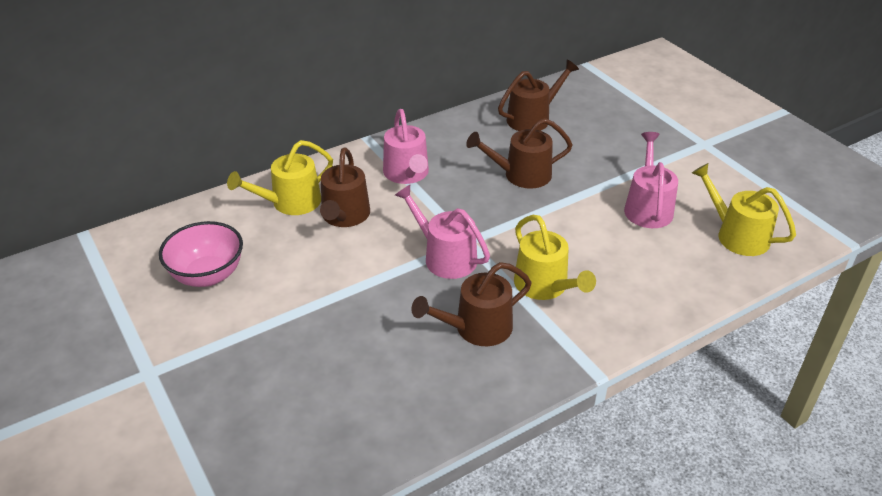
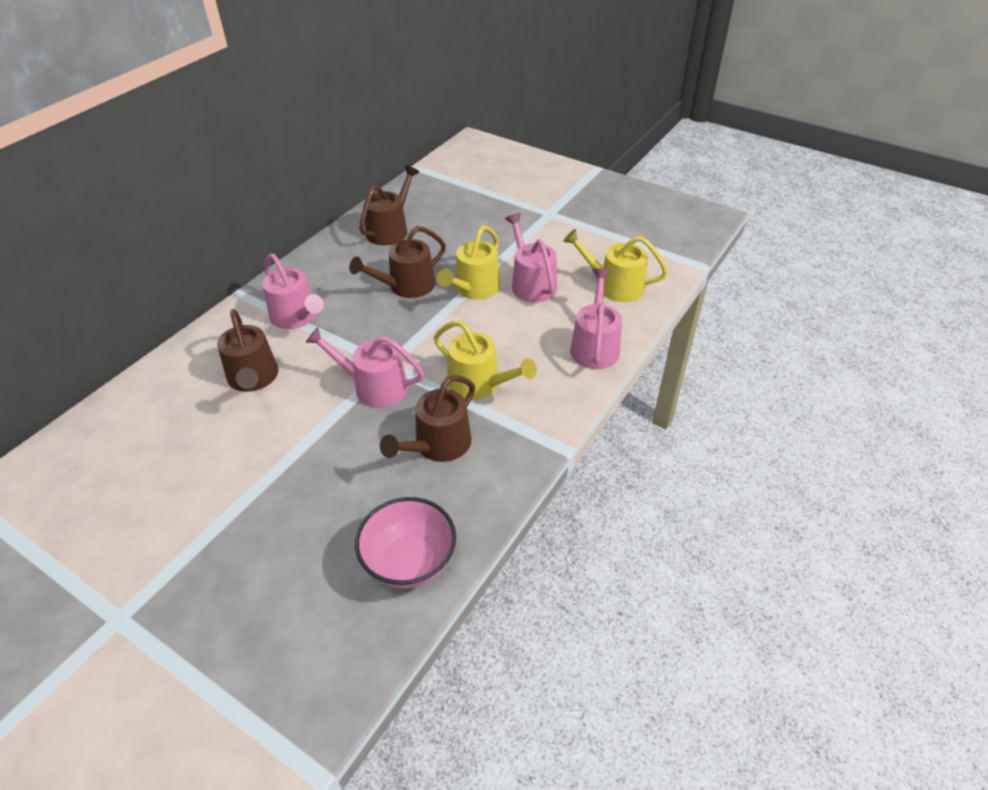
camera: 25 degrees left, 5 degrees up
(207, 275) = (134, 488): pink bowl -> pink bowl (409, 562)
(290, 202) = (189, 382): yellow watering can -> yellow watering can (474, 289)
(682, 288) = (595, 346): none -> pink watering can

